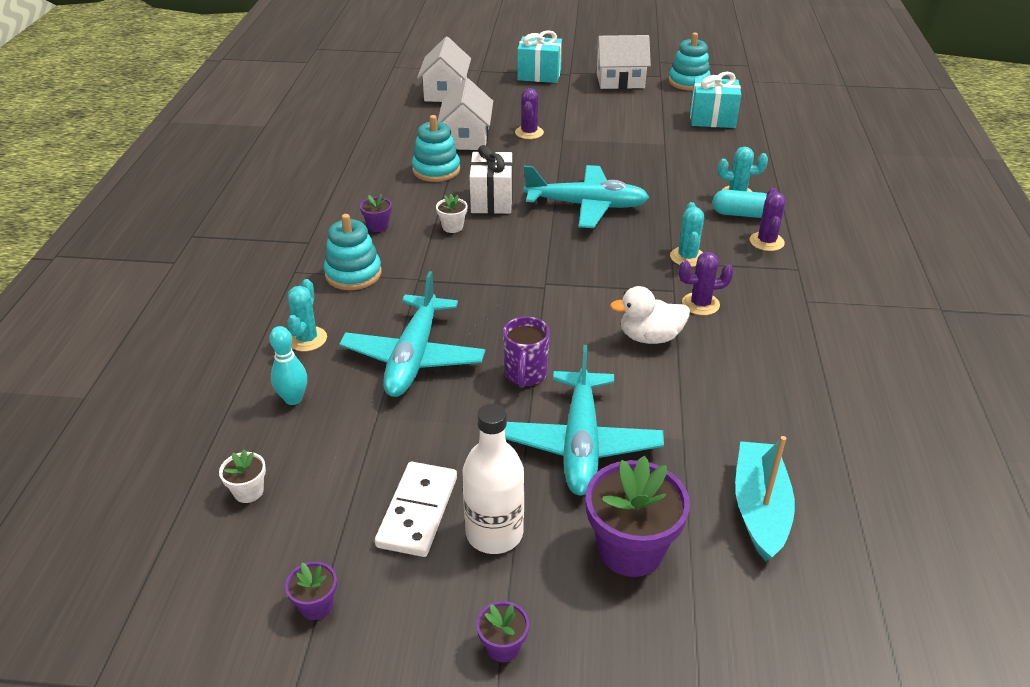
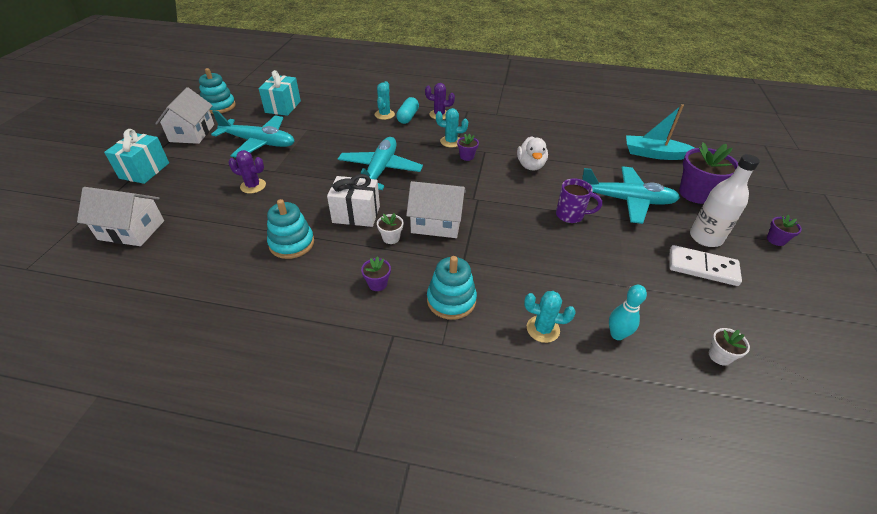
camera: 85 degrees left, 5 degrees up
(316, 605) = (792, 313): purple flower pot -> purple flower pot (467, 156)
(414, 357) = (559, 265): turquoise plane -> turquoise plane (259, 143)
(466, 138) = (241, 222): white house -> white house (436, 223)
(700, 304) = (499, 145): purple cactus -> none

